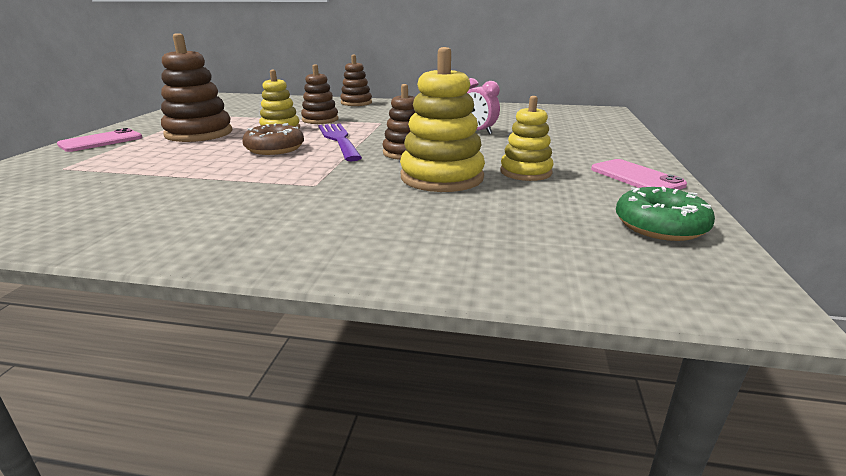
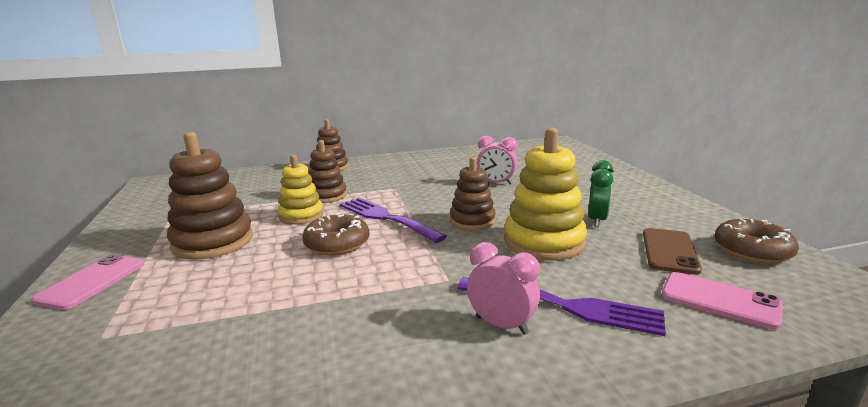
camera: 25 degrees left, 5 degrees down
(302, 220) = (501, 325): none -> pink clock
(376, 221) = (565, 306): none -> purple fork
(525, 172) = (597, 220): yellow stacking toy -> green clock
(557, 207) = (669, 251): none -> brown phone
(636, 177) = (674, 207): pink phone -> pink phone (719, 300)
(660, 226) = (752, 251): green donut -> brown donut

